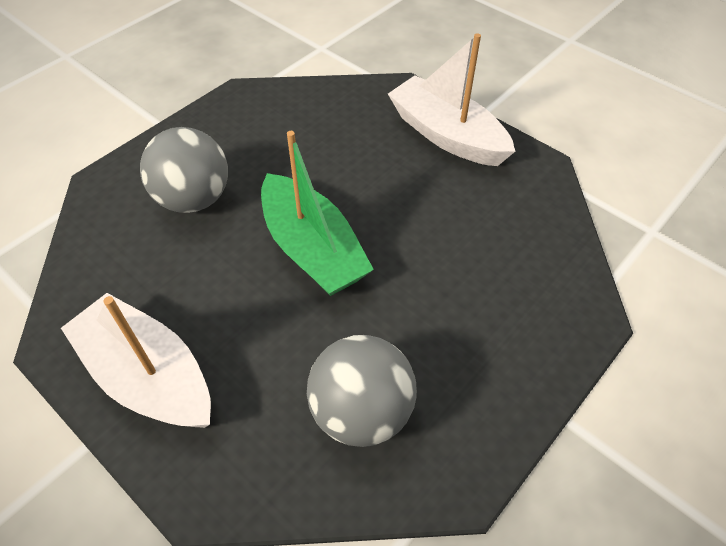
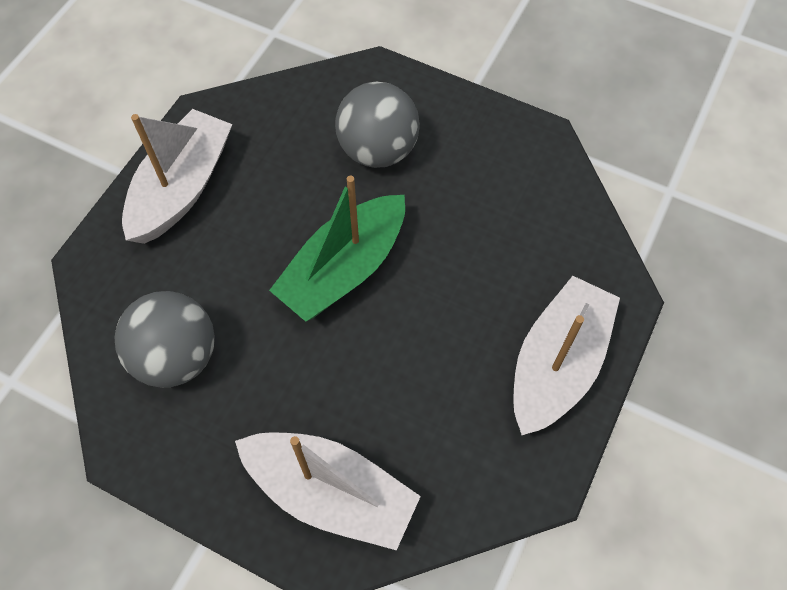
camera: 75 degrees right, 10 degrees up
(532, 301) = (330, 493): none -> white boat

